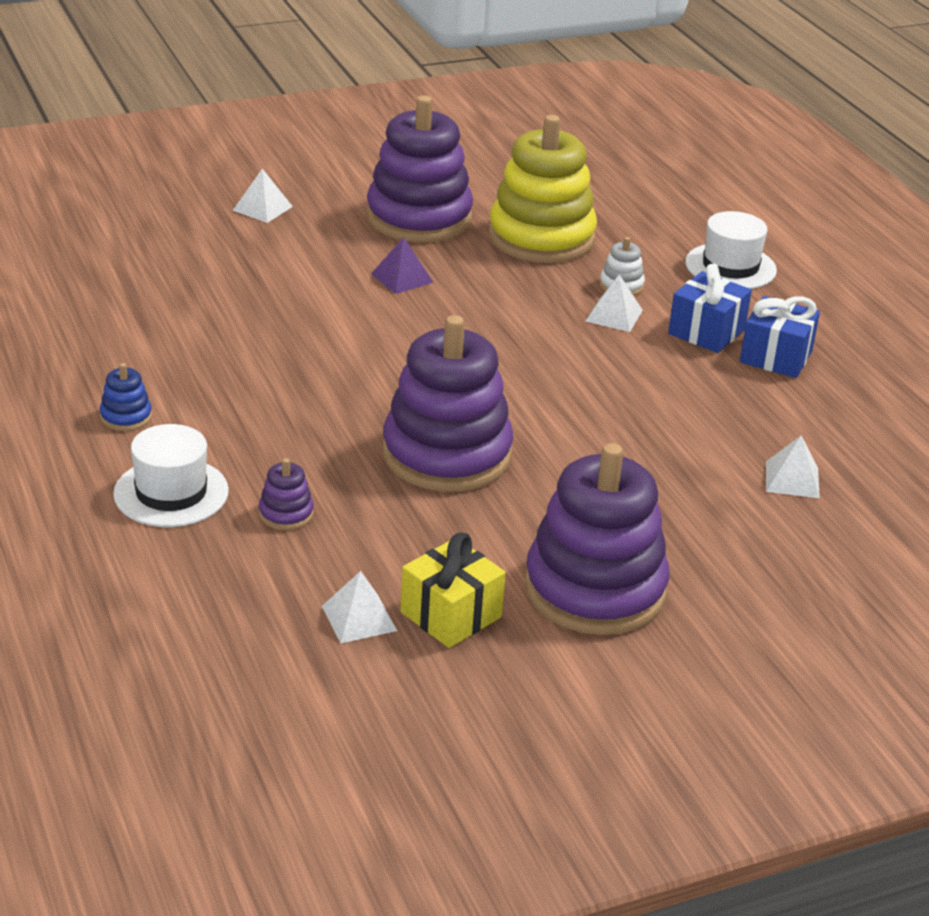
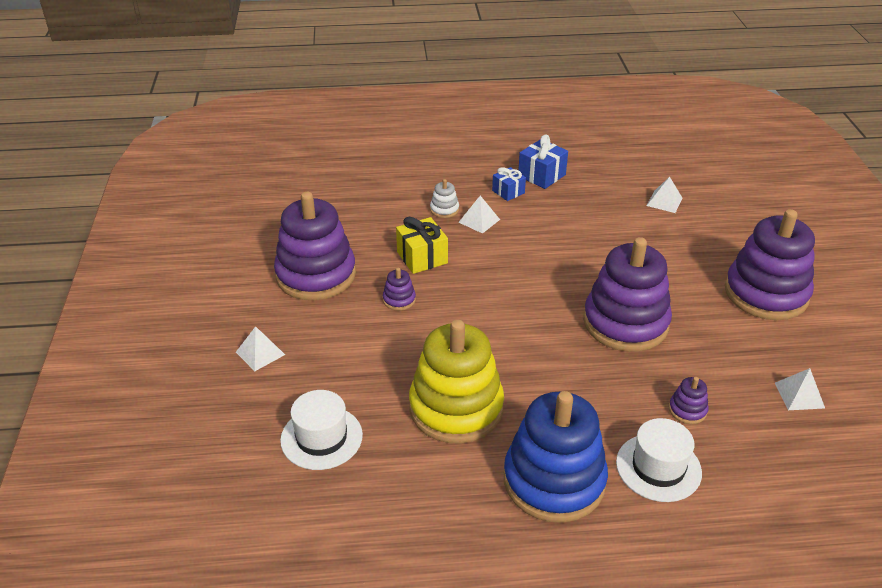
camera: 70 degrees left, 5 degrees up
(126, 417) = (554, 481): blue stacking toy -> blue stacking toy, size x2.50
(402, 278) = (399, 300): purple pyramid -> purple stacking toy
(451, 615) = (793, 355): yellow gift -> yellow gift (422, 257)
(541, 237) = (369, 227): yellow stacking toy -> yellow stacking toy (456, 408)
(706, 332) = (508, 192): blue gift -> blue gift, size x0.66
(730, 267) = (437, 165): white hat -> white hat (321, 437)

